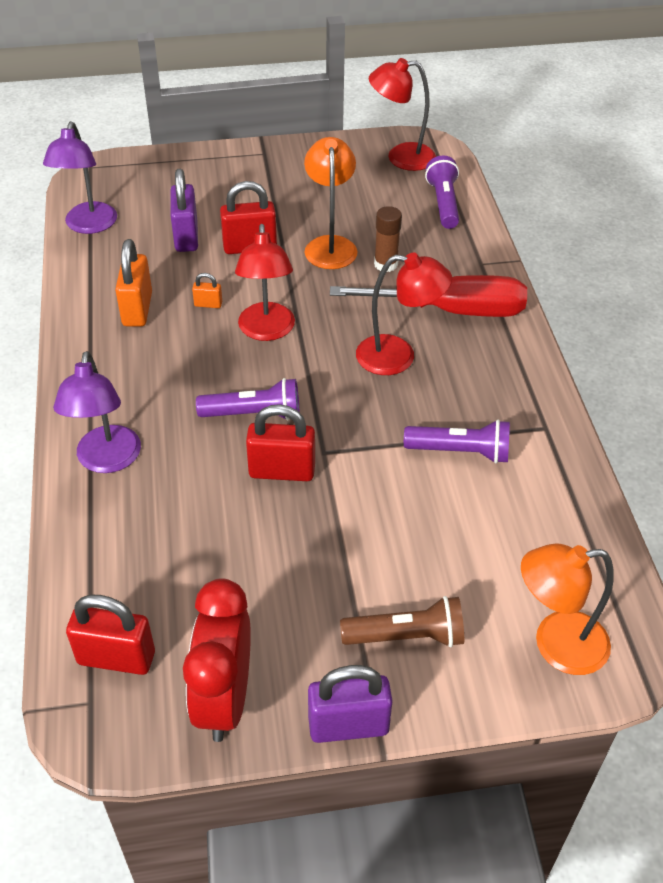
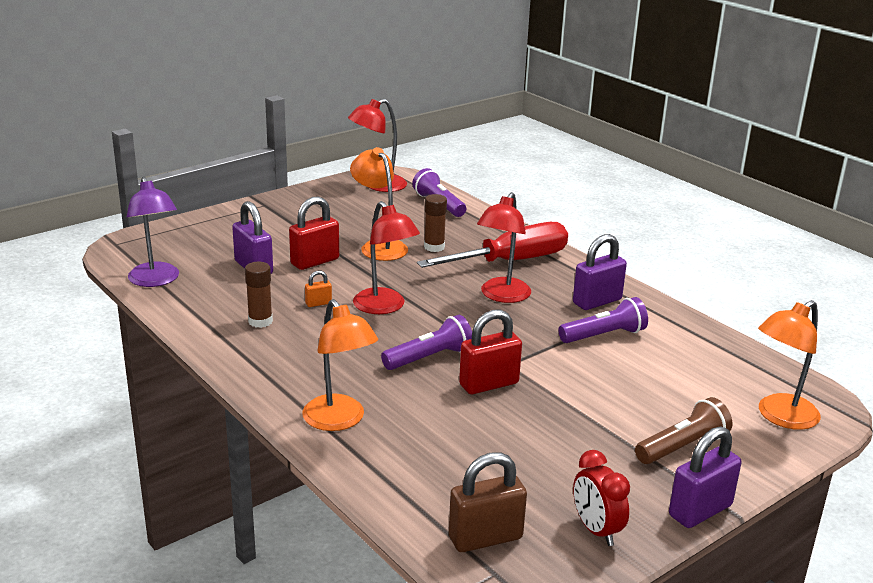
camera: 30 degrees left, 20 degrees down
(107, 460) = (339, 421): purple lamp -> orange lamp
(116, 658) = (485, 538): red padlock -> brown padlock
(137, 309) = (260, 321): orange padlock -> brown glue stick
(224, 699) = (596, 530): red clock -> red clock, size x0.63
(398, 357) = (501, 296): red lamp -> red lamp turned 135 degrees clockwise
(496, 401) = (597, 301): none -> purple padlock

